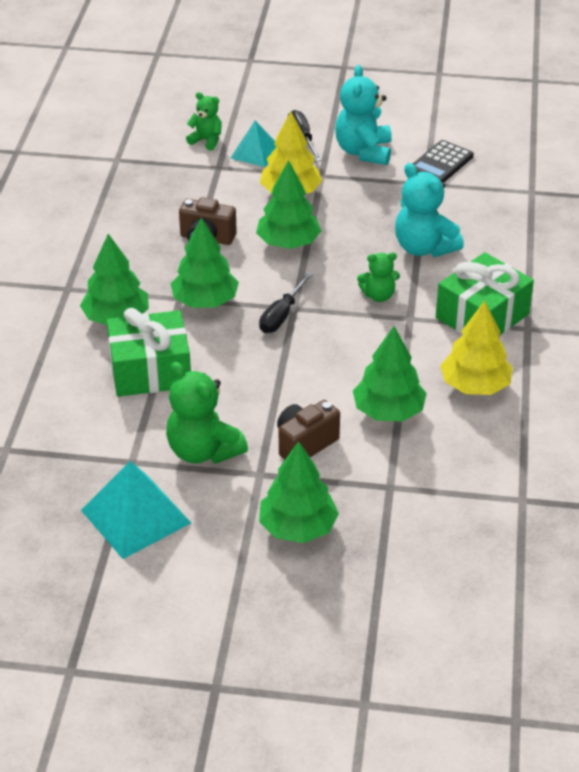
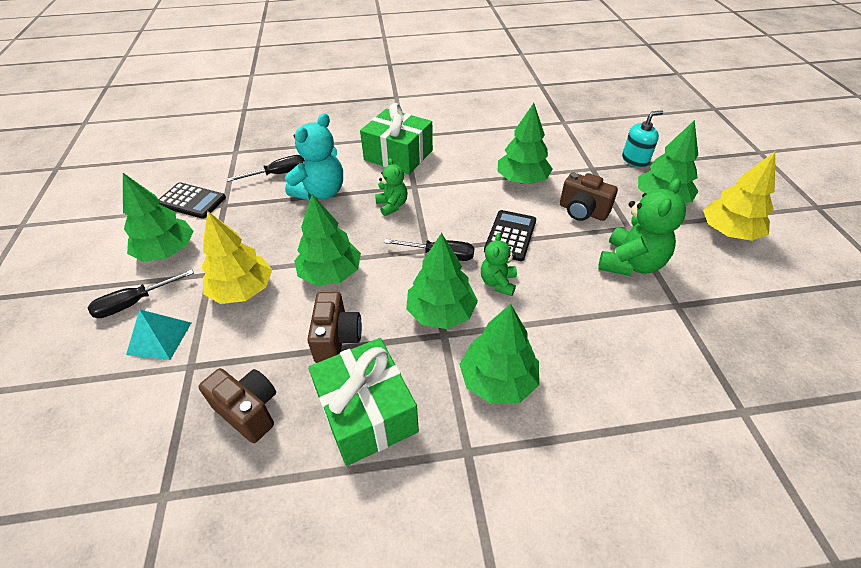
camera: 105 degrees left, 5 degrees up
(136, 516) = (729, 284): turquoise pyramid -> none
(150, 370) = (560, 326): green gift -> green gift (367, 413)
(161, 193) = (249, 411): none -> brown camera
(206, 140) = (125, 395): green teddy bear -> green teddy bear (498, 283)
(288, 372) = (510, 236): none -> black calculator
(363, 152) = (167, 251): turquoise teddy bear -> green tree
(394, 539) = (635, 160): none -> turquoise soap dispenser
(472, 220) = (278, 174): none -> black screwdriver
(475, 385) = (474, 149): yellow tree -> yellow tree (728, 232)

